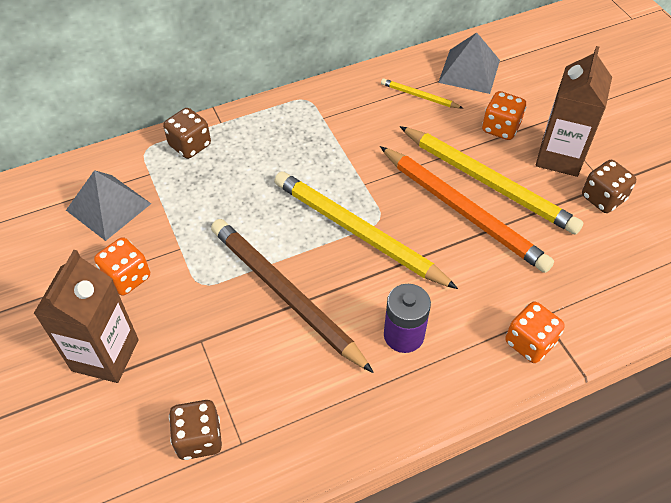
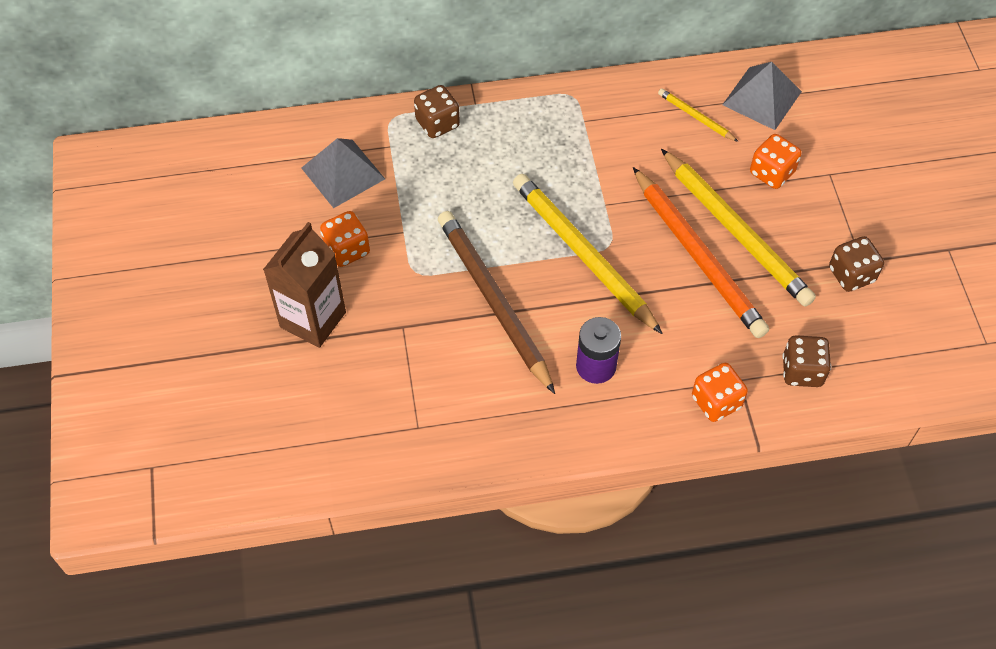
camera: 15 degrees right, 5 degrees up
(199, 438) = (381, 414): brown dice -> brown dice (802, 371)
(560, 157) = (823, 219): brown carton -> none

